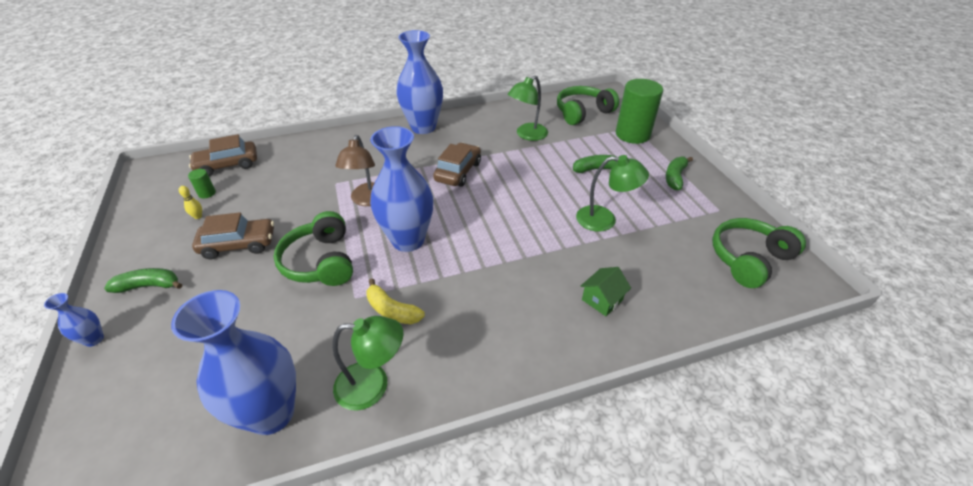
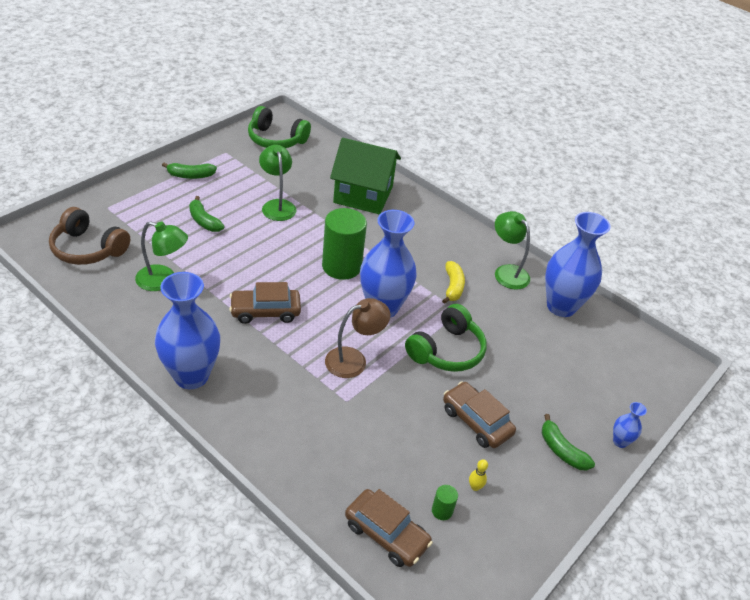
camera: 125 degrees left, 0 degrees up
(582, 112) = (88, 249): green headphones -> brown headphones
(602, 300) = (363, 195): green house -> green house, size x2.30
(632, 134) = (123, 207): green cylinder -> green cylinder (341, 266)

